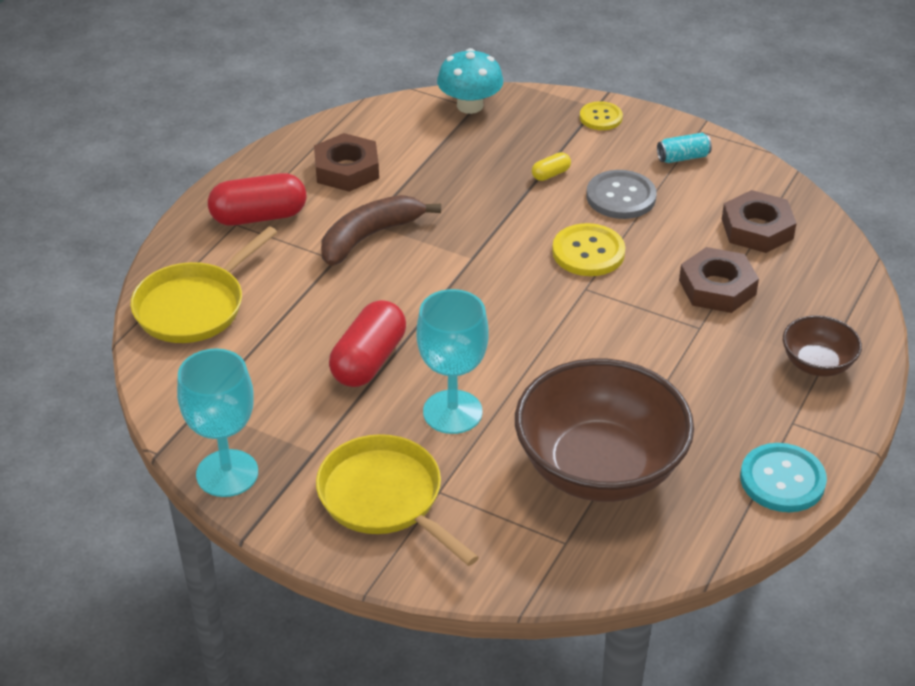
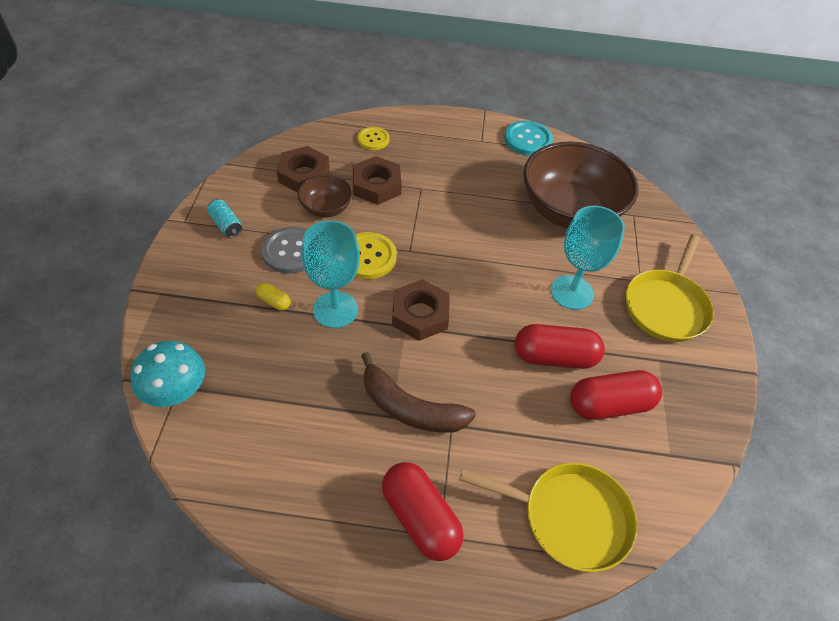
camera: 115 degrees left, 10 degrees up
(227, 473) = (714, 406): turquoise goblet -> turquoise goblet (335, 309)
(285, 382) = (609, 404): none -> red capsule
(346, 169) = (316, 465): brown nut -> brown nut (420, 314)
(601, 117) = (177, 286): yellow button -> yellow button (373, 139)
(817, 364) = (427, 136): brown bowl -> brown bowl (326, 208)

